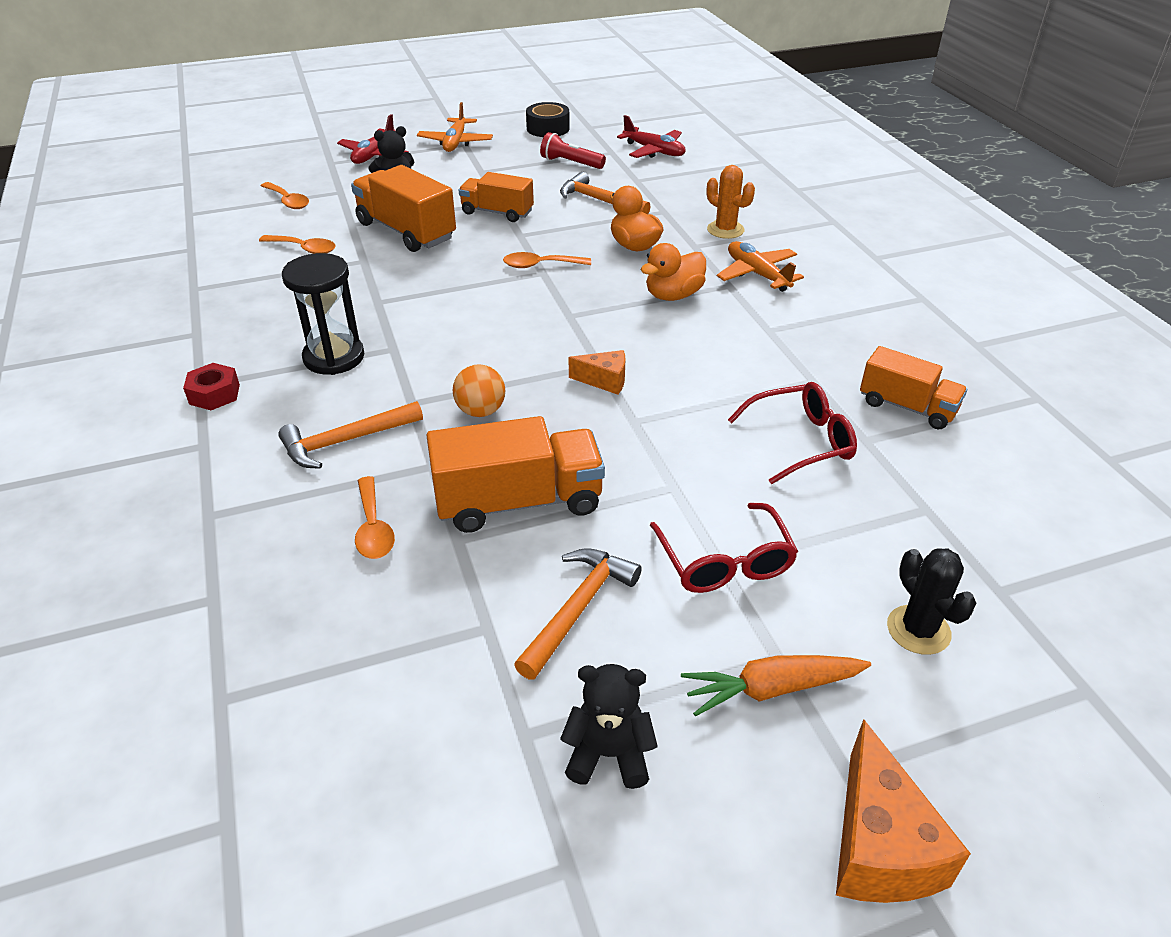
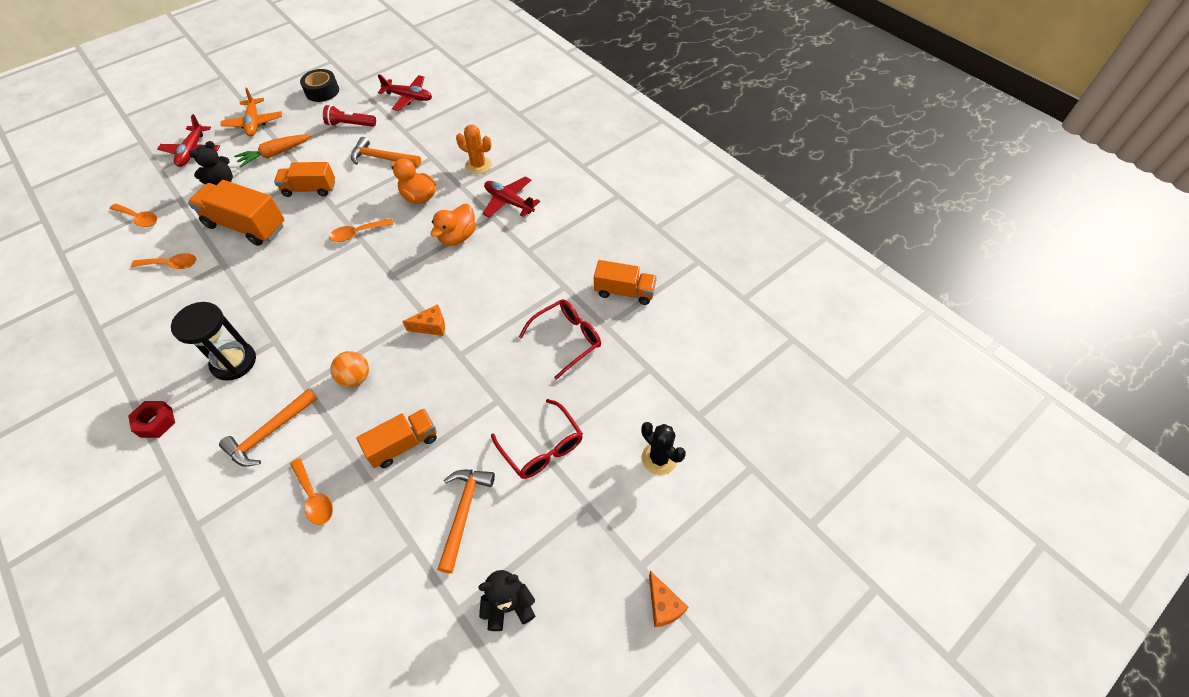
camera: 20 degrees left, 15 degrees up
(518, 502) = (403, 444): orange truck -> orange truck, size x0.65
(757, 274) = (509, 202): orange plane -> red plane
(771, 689) = (588, 528): orange carrot -> orange carrot (275, 154)
(879, 846) = (663, 605): orange cheese -> orange cheese, size x0.58

